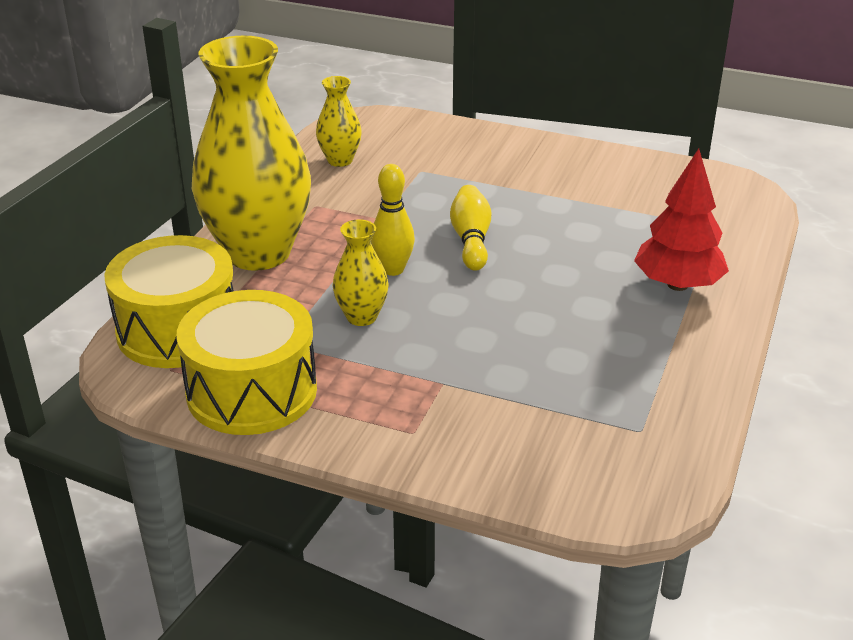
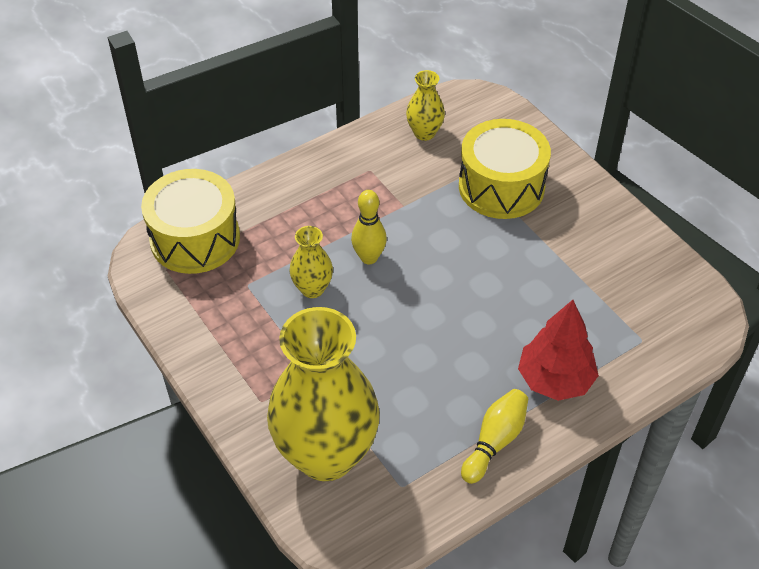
camera: 35 degrees right, 15 degrees up
(252, 391) = (196, 313): yellow drum -> yellow drum (501, 186)
(258, 253) = (296, 196): yellow vase -> yellow vase (326, 455)
(471, 240) = (446, 258): yellow bowling pin -> yellow bowling pin (494, 441)

